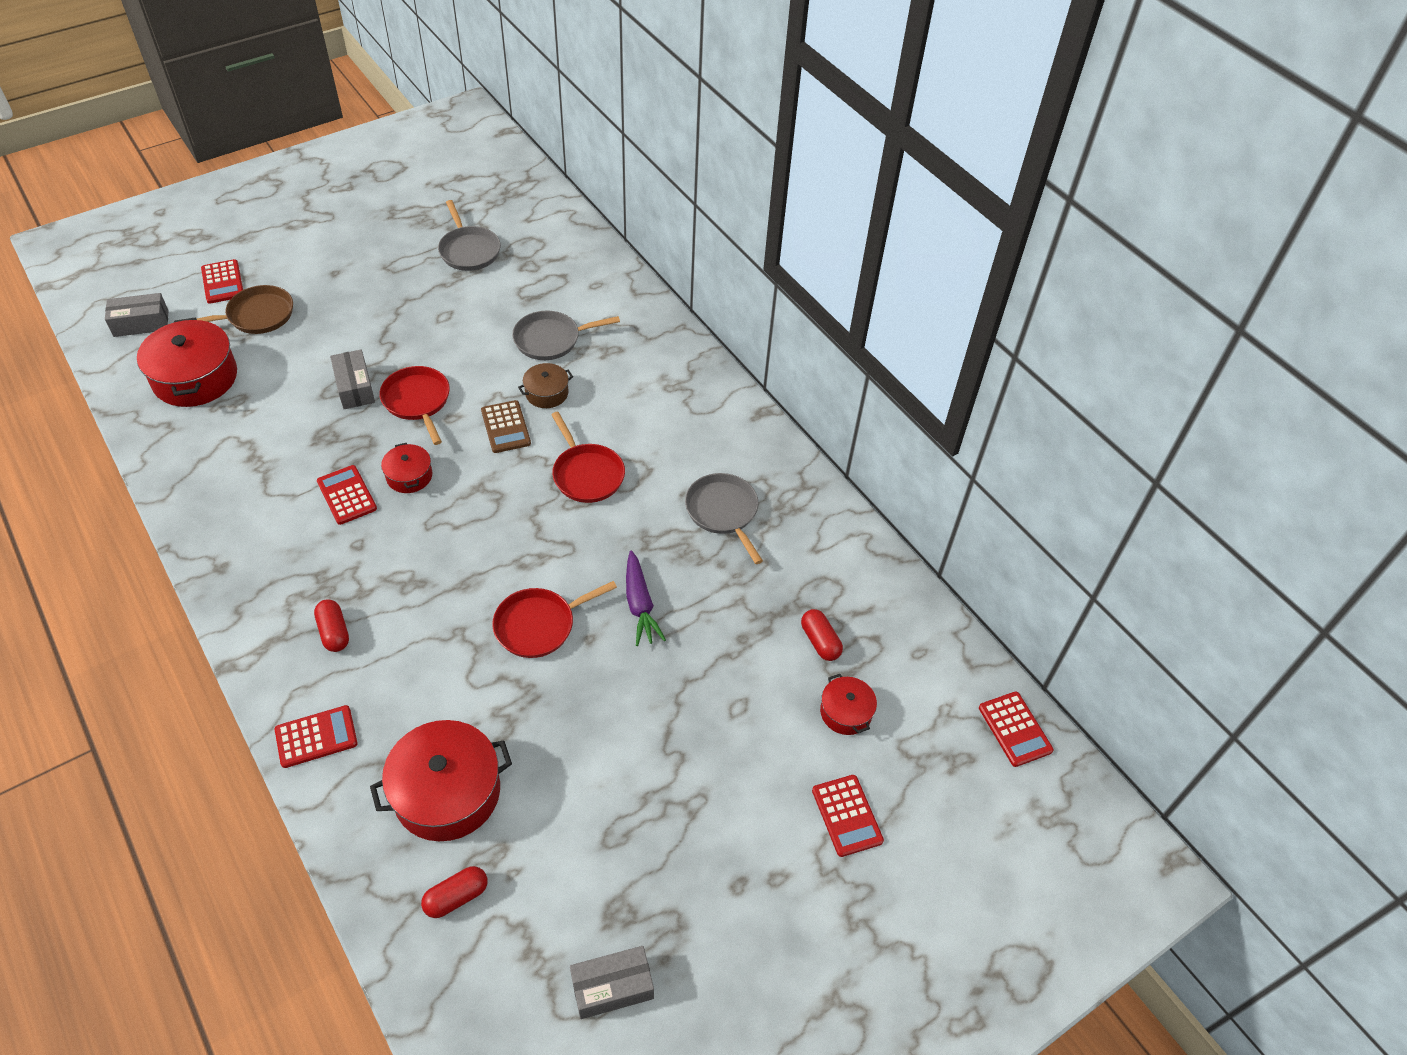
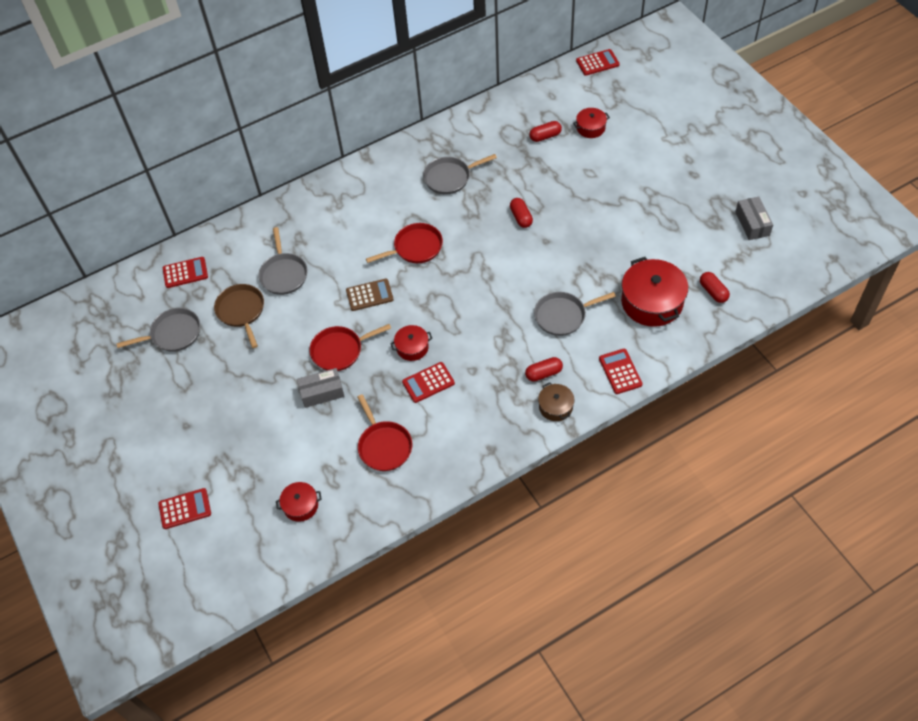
camera: 80 degrees left, 5 degrees up
(141, 323) = (229, 562): grey box -> none
(195, 378) = (300, 505): red pot -> red pot, size x0.52
(257, 315) = (231, 474): brown pan -> brown pan (241, 311)
(437, 659) = (562, 316): none -> grey pan
(538, 625) = (536, 266): red pan -> red pan (384, 446)
(546, 393) = (338, 273): brown pot -> brown pot (555, 407)
(640, 605) = (521, 217): purple carrot -> red capsule
(847, 815) = (651, 131): red calculator -> red calculator (185, 272)

